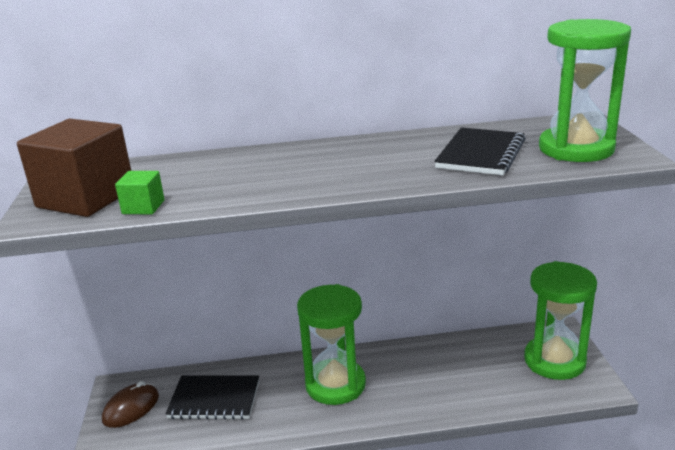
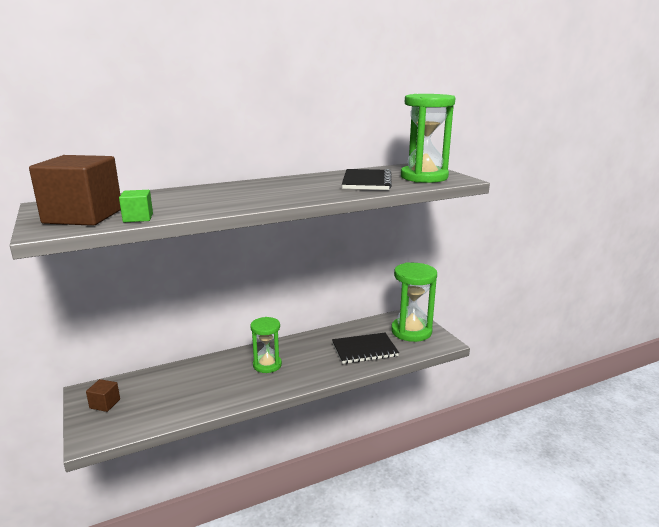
camera: 20 degrees left, 5 degrees down
(131, 408) = (105, 404): brown mouse -> brown cube
(214, 400) = (175, 388): black notebook -> black notebook (364, 350)
(335, 384) = (267, 365): green hourglass -> green hourglass, size x0.63

